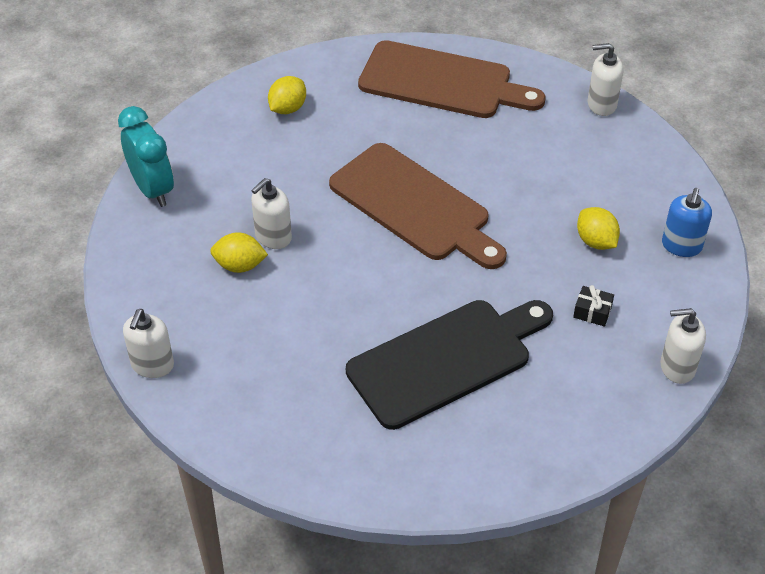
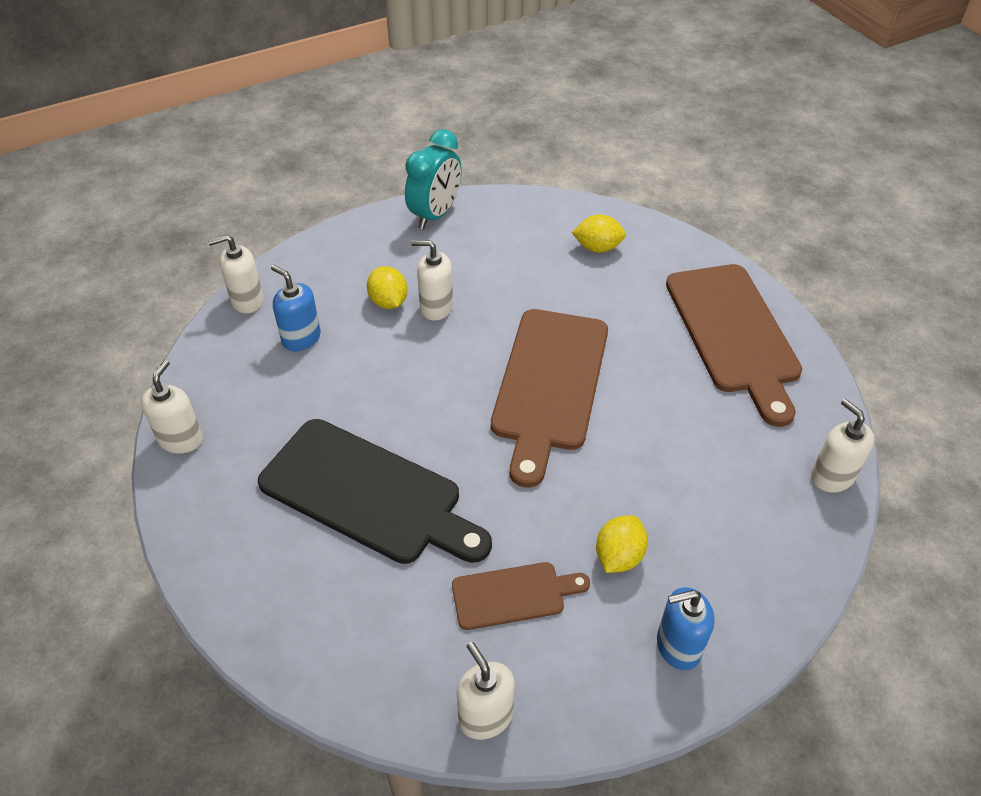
camera: 60 degrees right, 0 degrees up
(236, 342) = (301, 338): none -> blue soap dispenser
(295, 469) = (181, 439): none -> white soap dispenser
(592, 312) = (513, 595): black gift -> brown cutting board

